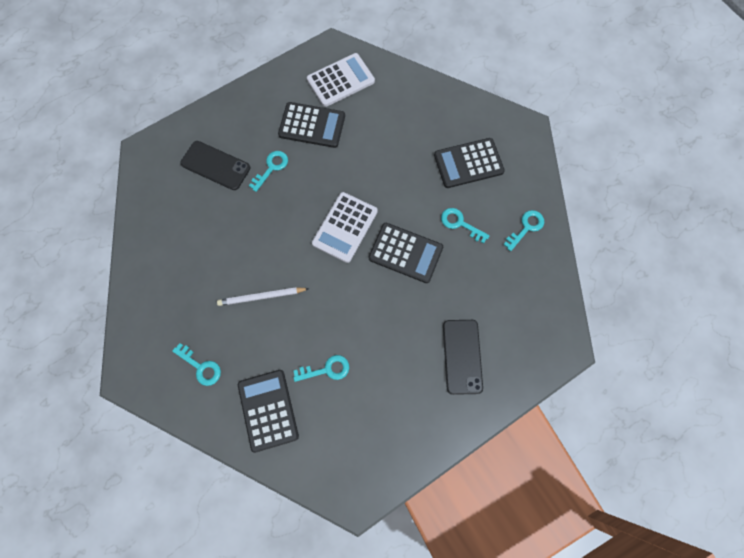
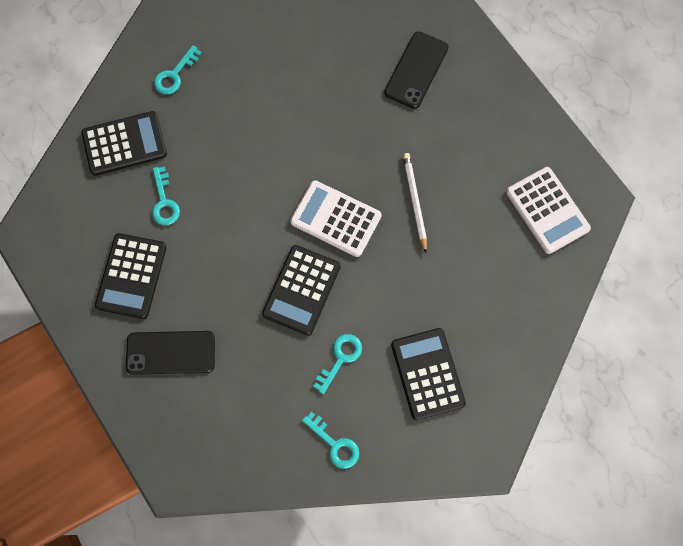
camera: 90 degrees right, 0 degrees up
(262, 297) = (250, 130): white pencil -> white pencil (414, 202)
(271, 168) = (414, 132): turquoise key -> none
(312, 125) = (476, 177): black calculator -> black calculator (131, 276)

